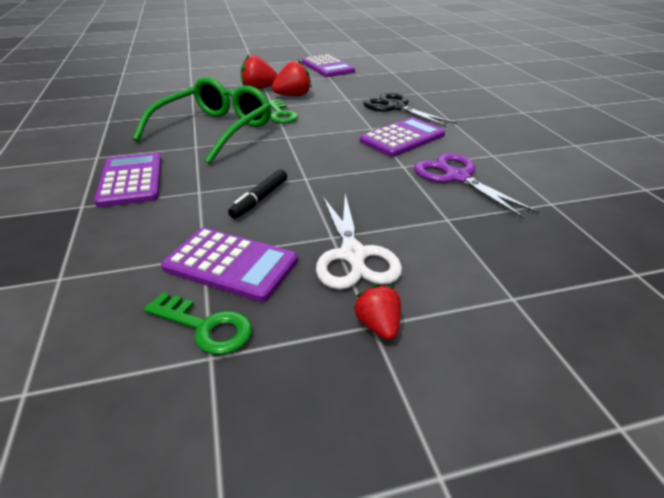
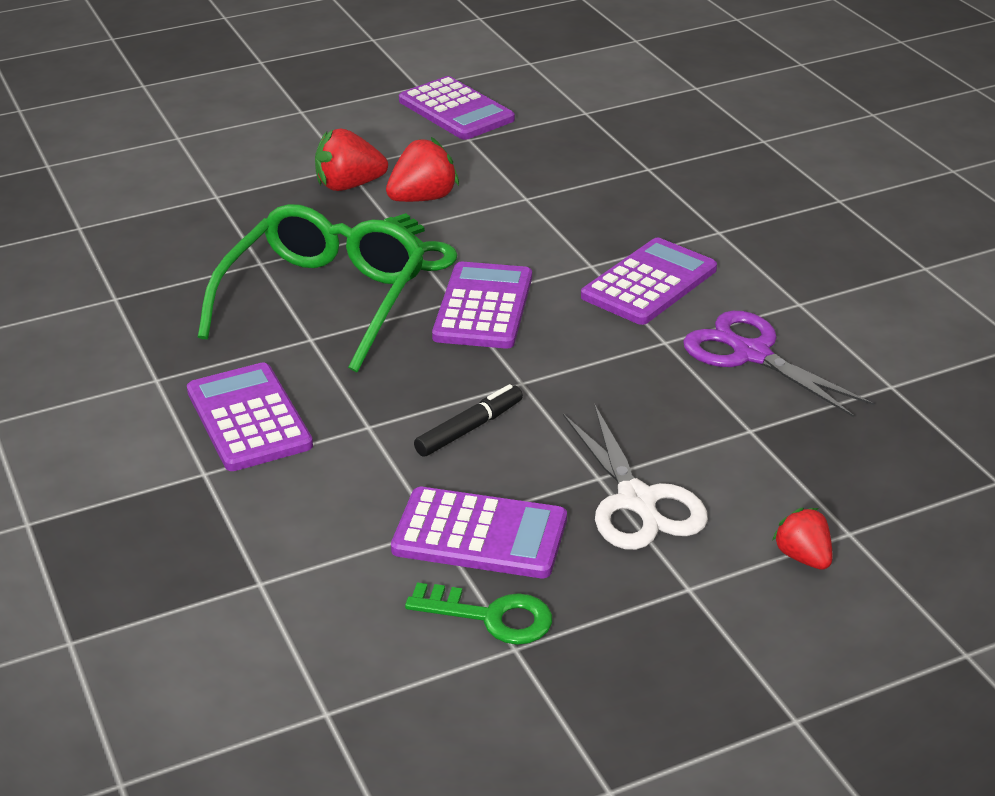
camera: 10 degrees left, 0 degrees up
(260, 199) = (469, 428): black marker -> black marker turned 150 degrees counterclockwise
(301, 141) = (483, 307): none -> purple calculator
(378, 326) = (696, 587): red strawberry -> red strawberry (803, 557)
(395, 107) = (619, 211): black scissors -> none

